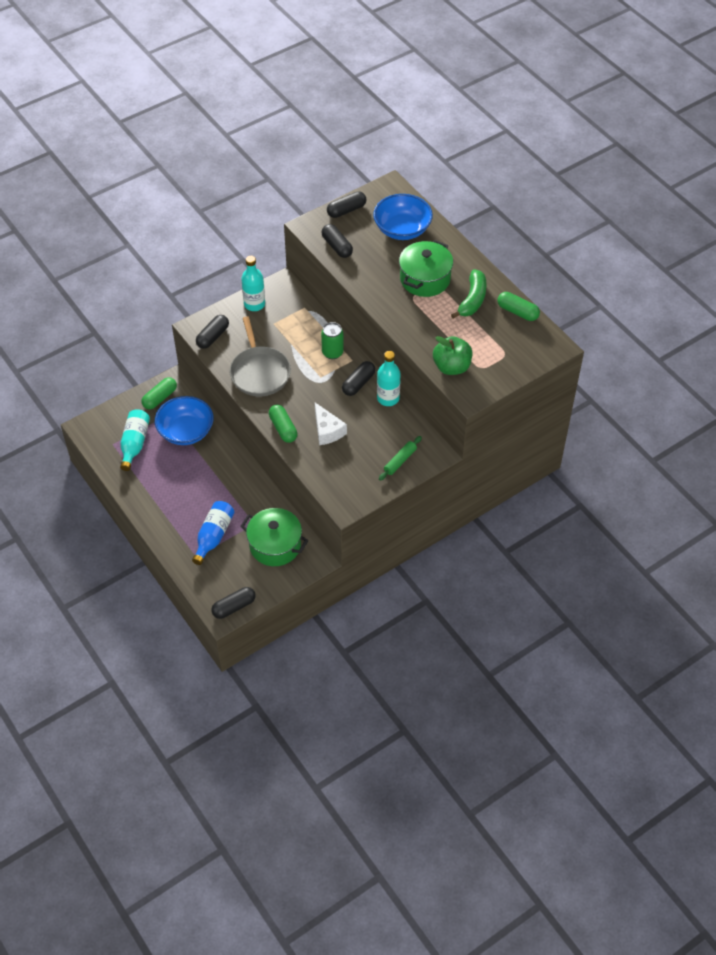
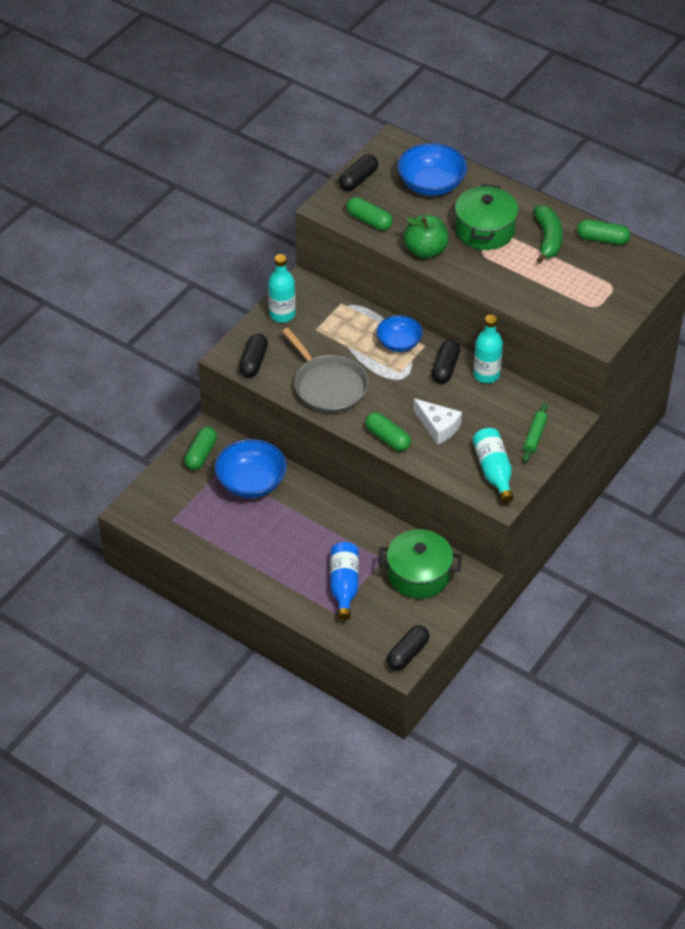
camera: 20 degrees left, 5 degrees down
(135, 443) = (198, 512): turquoise bottle -> turquoise bottle (493, 471)
(332, 352) = (399, 343): green can -> blue bowl
(337, 246) = (369, 221): black capsule -> green capsule
(451, 367) = (563, 314): green apple -> green apple (425, 251)

